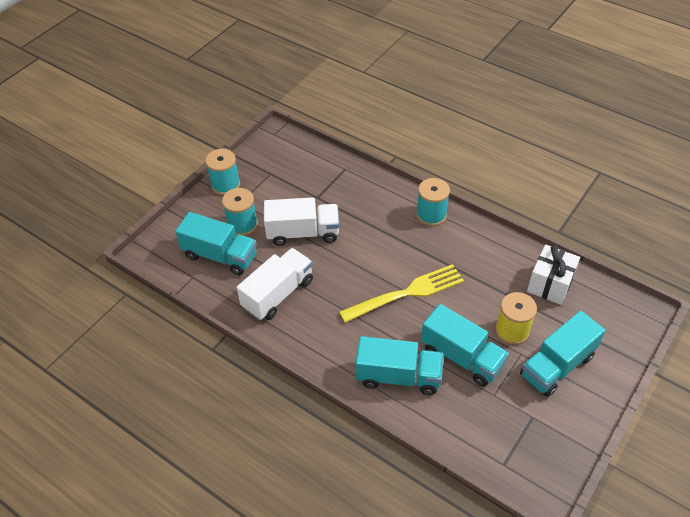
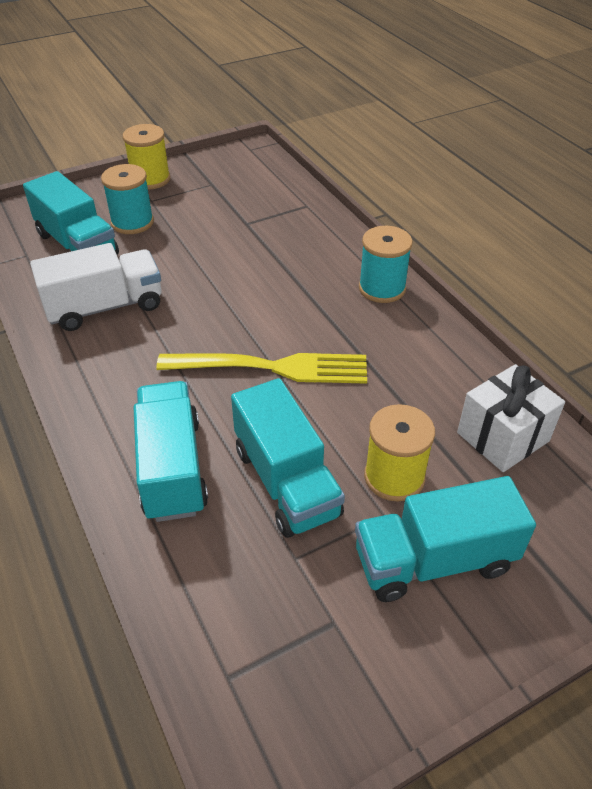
camera: 25 degrees right, 5 degrees down
(225, 185) = (150, 179): turquoise spool -> yellow spool
(303, 233) = (196, 254): white truck -> none
(398, 376) = (172, 468): turquoise truck -> turquoise truck turned 135 degrees counterclockwise

